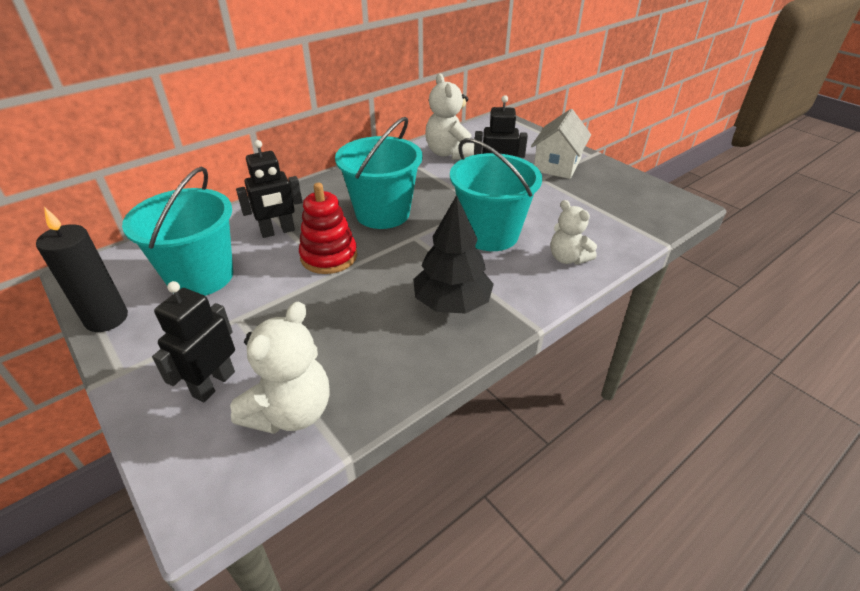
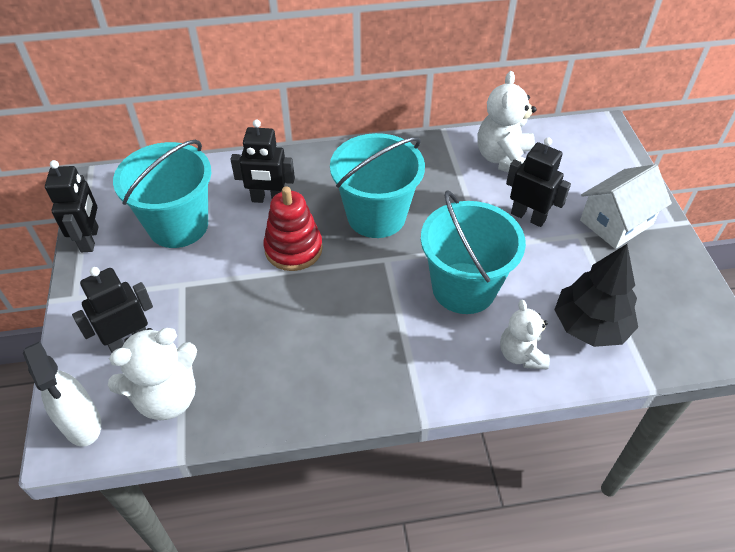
camera: 30 degrees right, 10 degrees up
(107, 319) = (90, 239): black candle -> black robot
(209, 478) = (82, 424): none -> white spray bottle
(452, 303) = (366, 353): black tree -> black tree (590, 325)

